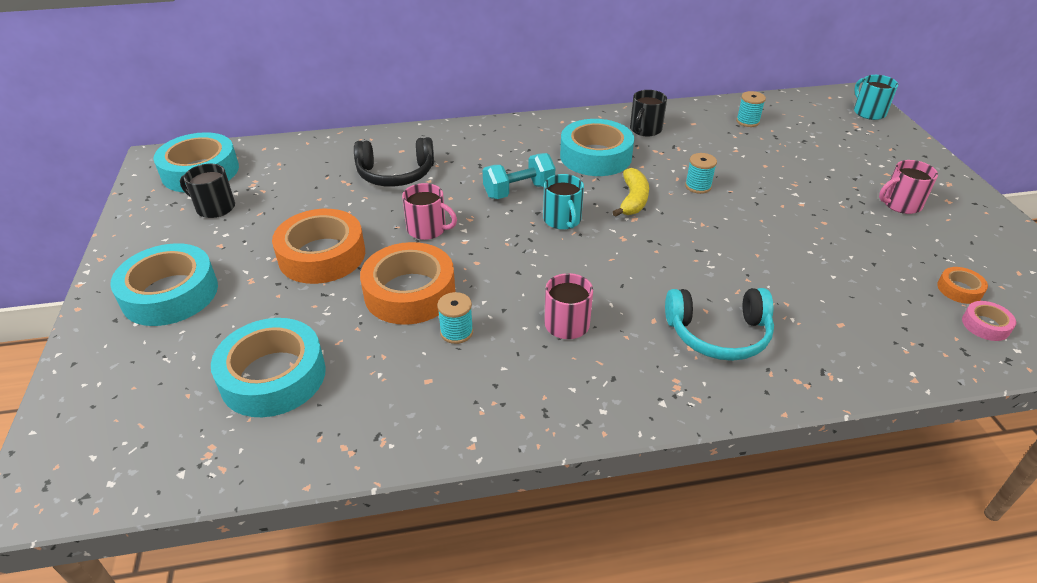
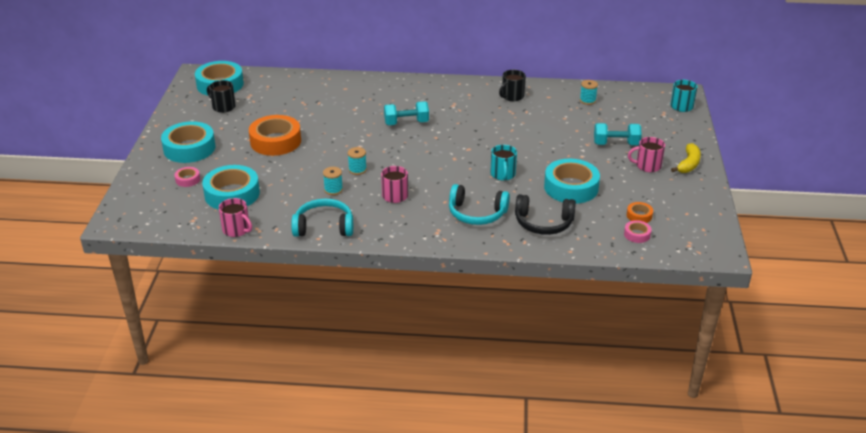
camera: 15 degrees right, 5 degrees down
(179, 360) = (188, 179): none -> pink tape
(395, 174) = (335, 102): black headphones -> black headphones (543, 223)
(410, 292) = (316, 167): orange tape -> none
(427, 229) = (341, 136): pink mug -> pink mug (236, 230)
(472, 416) = (324, 227): none -> turquoise headphones
(562, 220) = (423, 143): turquoise mug -> turquoise mug (503, 174)
(595, 156) = (467, 109): turquoise tape -> turquoise tape (571, 187)
(633, 200) = (474, 138): yellow banana -> yellow banana (688, 164)
(698, 186) = (522, 136): turquoise spool -> turquoise spool (357, 170)
(832, 178) = (616, 144): none -> turquoise dumbbell

